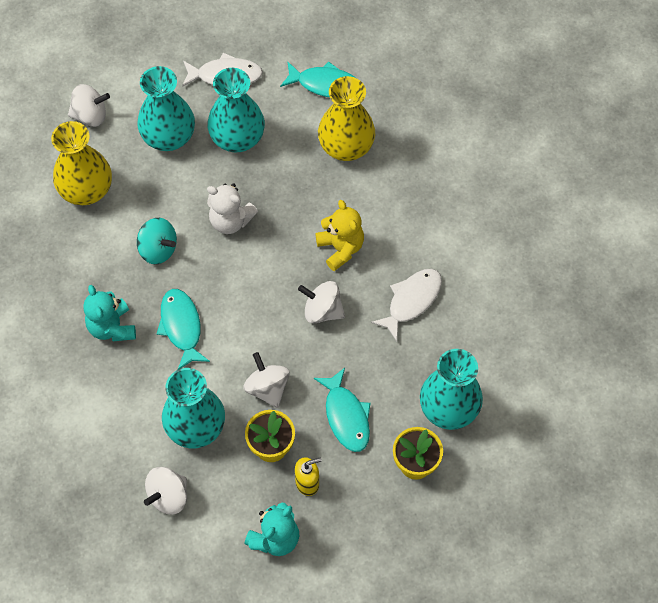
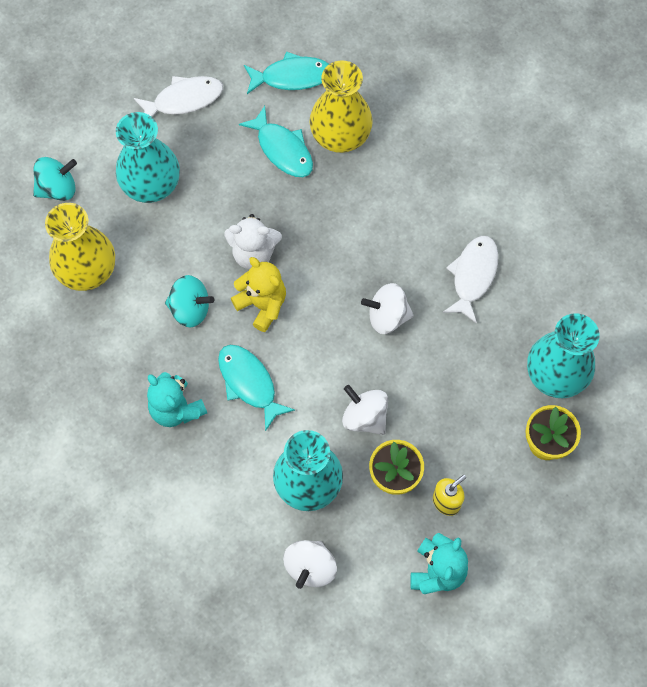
camera: 20 degrees left, 5 degrees up
(90, 115) = (58, 188): white spinning top -> turquoise spinning top
(237, 138) = (224, 163): turquoise vase -> none
(340, 248) = (379, 245): yellow teddy bear -> yellow teddy bear (262, 305)
(346, 416) = (457, 418): turquoise fish -> turquoise fish (282, 149)

